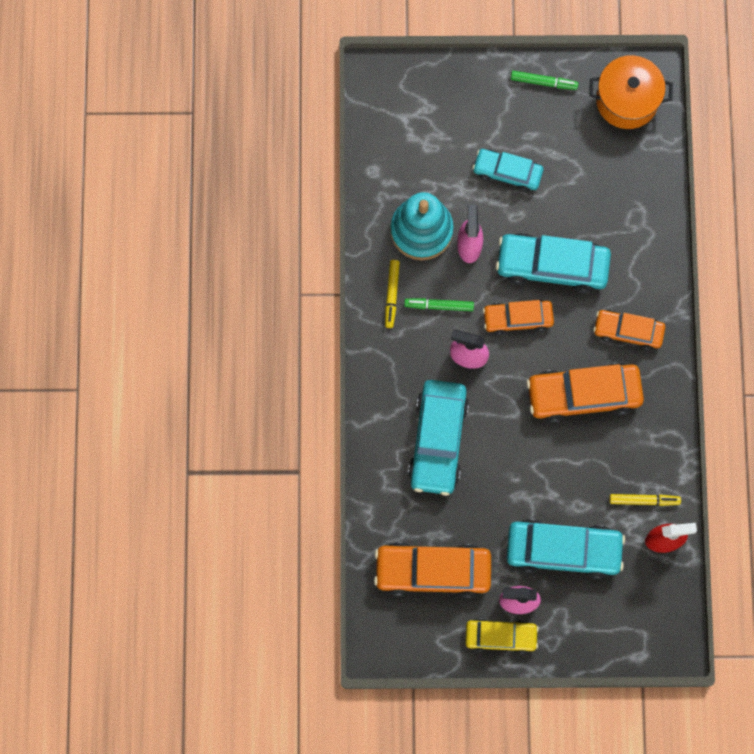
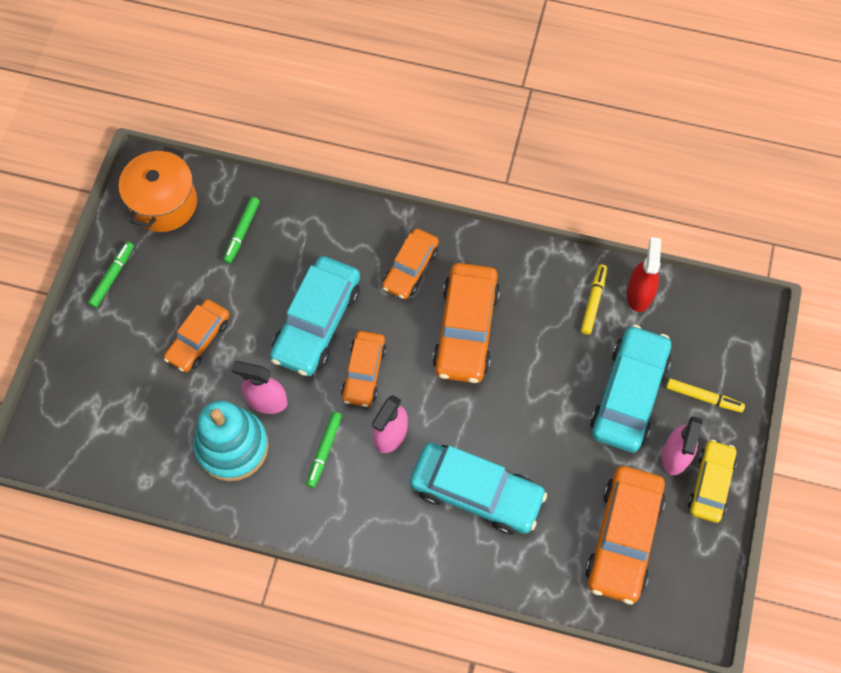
camera: 75 degrees left, 10 degrees down
(391, 295) = (295, 499): yellow marker -> yellow marker (703, 397)
(507, 172) = (198, 339): turquoise car -> orange car
(618, 176) = (242, 232): none -> green marker

